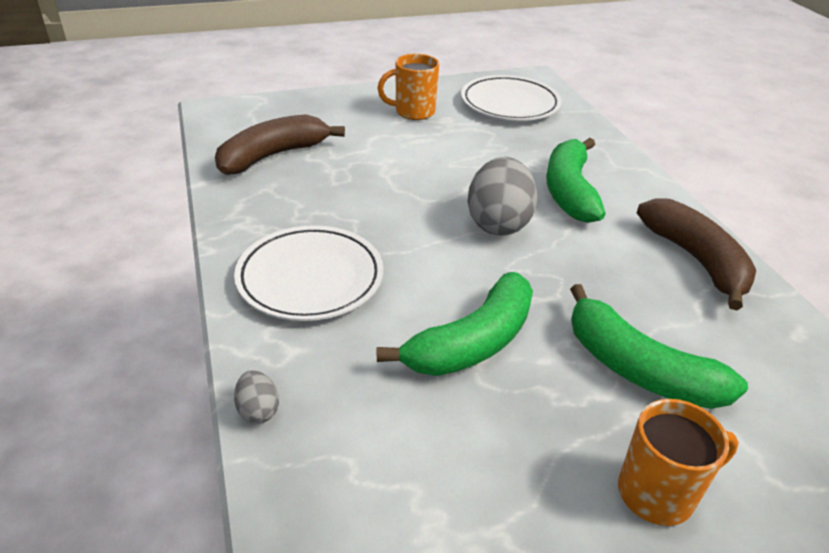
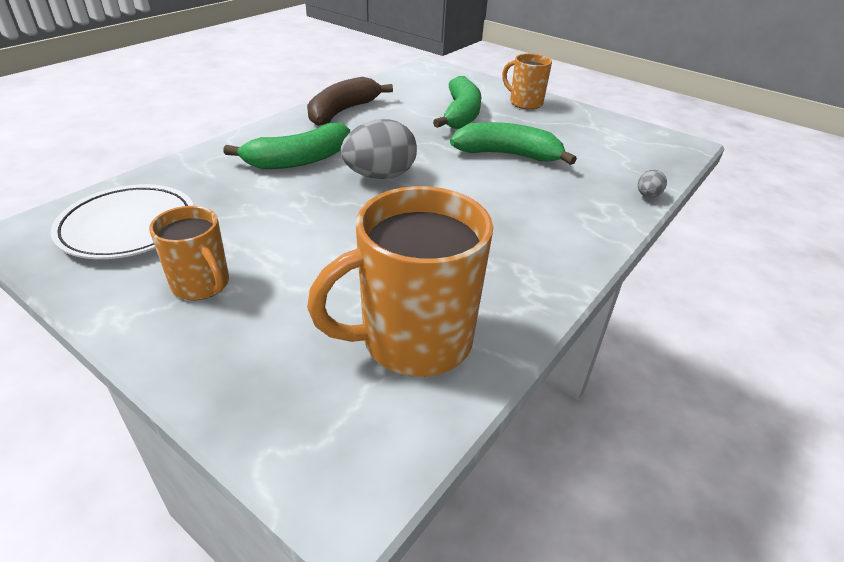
camera: 125 degrees left, 0 degrees up
(273, 156) = (413, 340): brown banana -> orange mug
(310, 278) = (542, 225): white plate -> none

